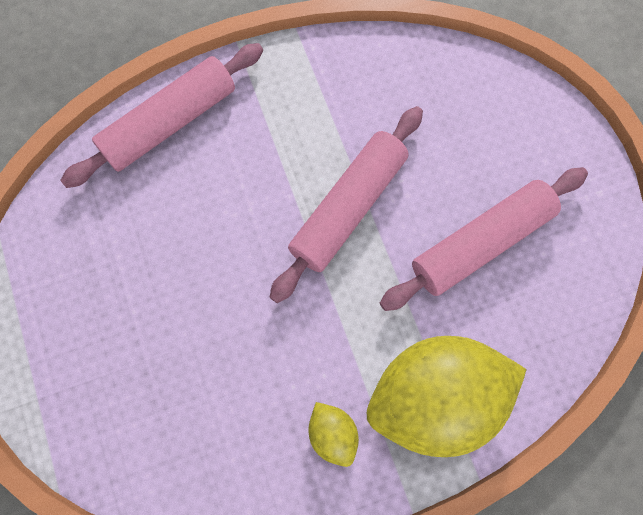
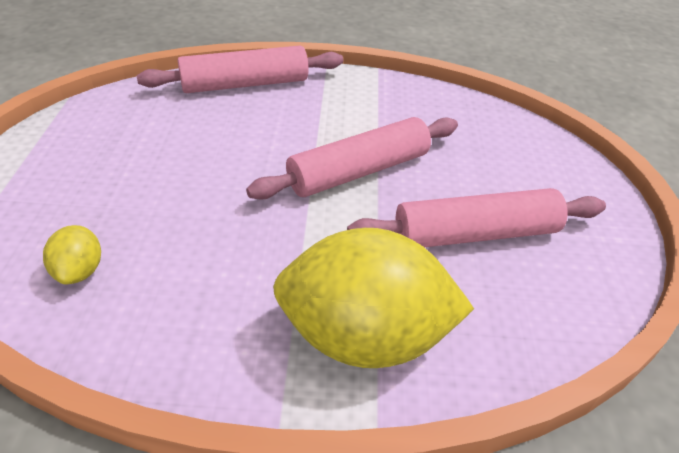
camera: 20 degrees right, 30 degrees down
(332, 434) = (236, 326): yellow lemon -> yellow lemon (79, 271)

